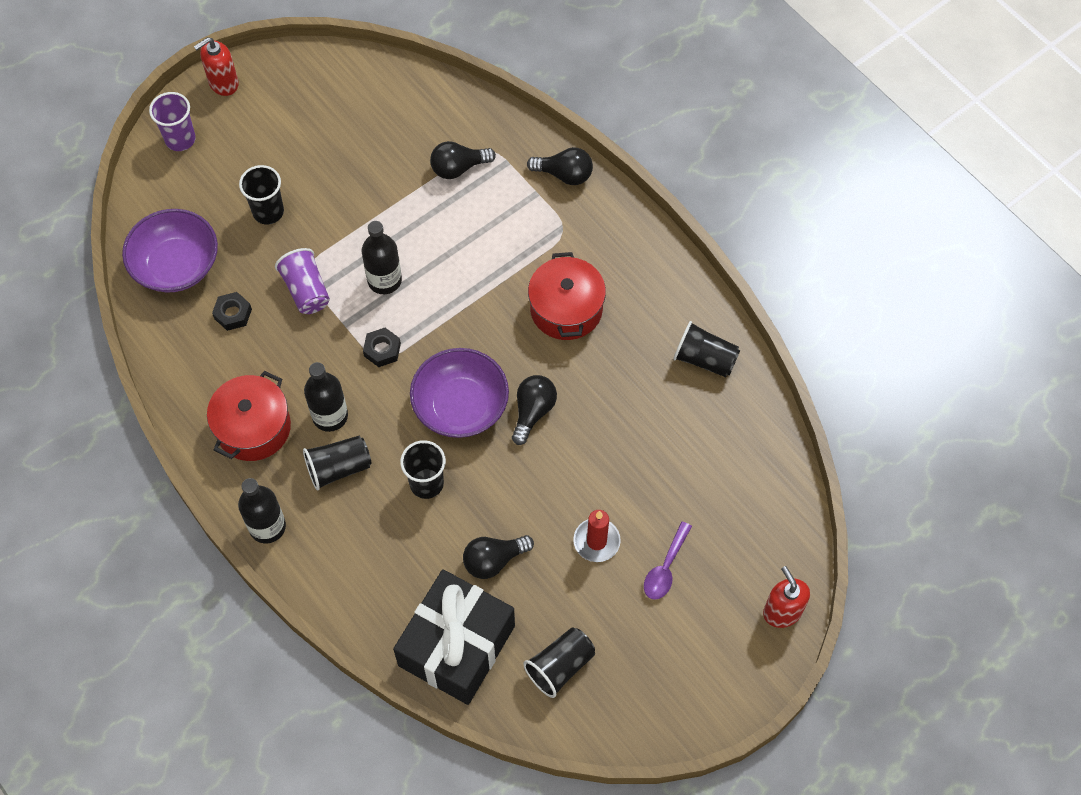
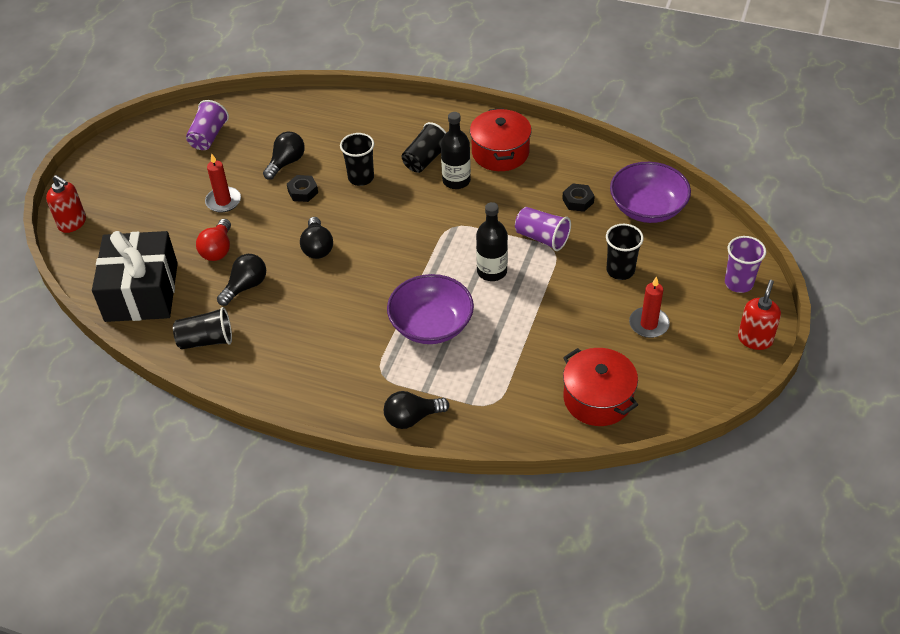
camera: 150 degrees right, 15 degrees down
(267, 527) = (443, 115): black bottle -> none
(295, 146) = (649, 324): none -> red candle
(382, 350) = (455, 231): black nut -> black nut (303, 192)
(456, 645) = (280, 118): black gift -> black gift (141, 292)
(458, 168) = (505, 376): black light bulb -> black light bulb (245, 286)
(460, 406) = (372, 227): purple bowl -> purple bowl (431, 325)
(560, 666) = (208, 137): black cup -> purple cup
(566, 309) = (338, 320): red pot -> red pot (598, 399)
(637, 471) = (218, 249): none -> red light bulb
(665, 568) = (167, 209): purple spoon -> none

